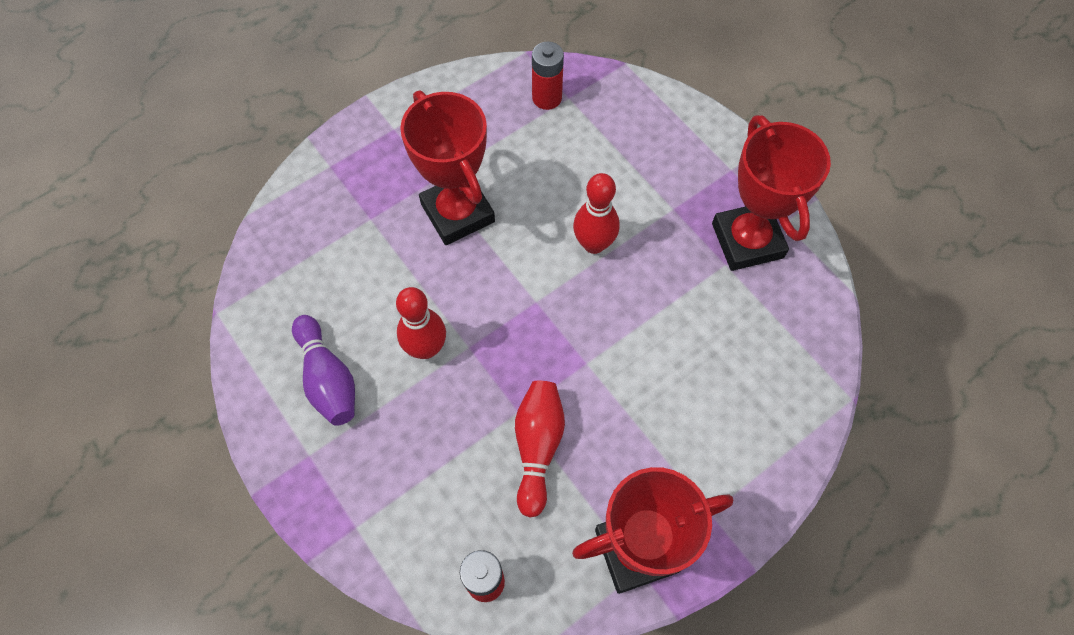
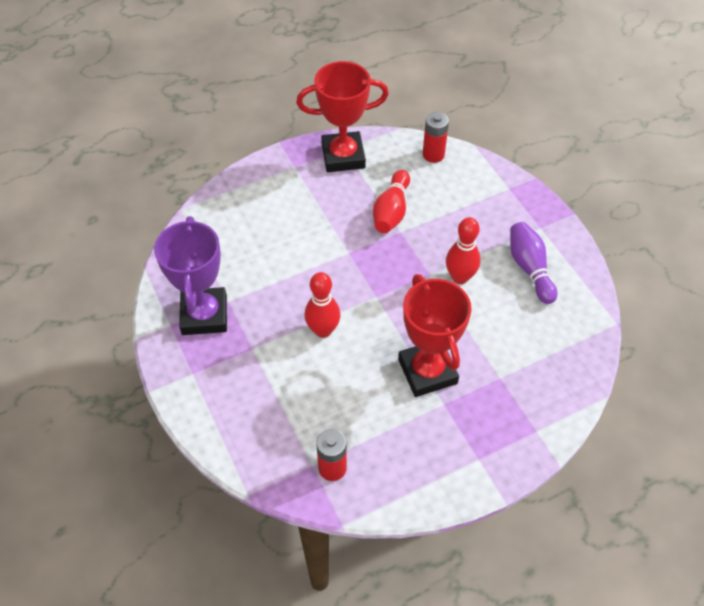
camera: 170 degrees left, 10 degrees down
(747, 240) = (204, 315): red trophy -> purple trophy

